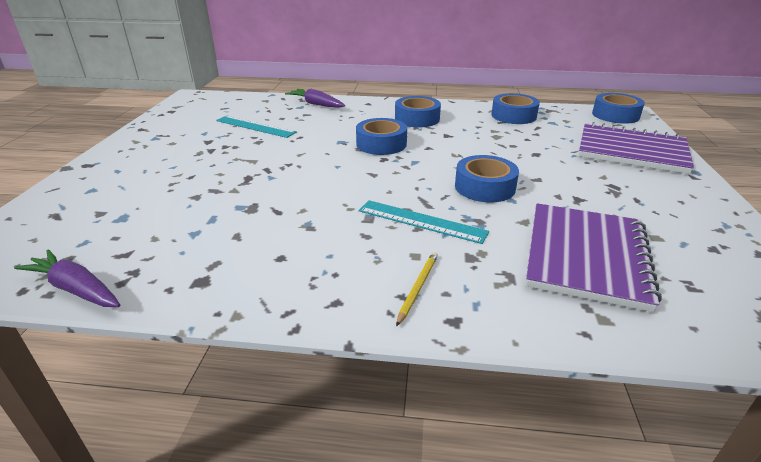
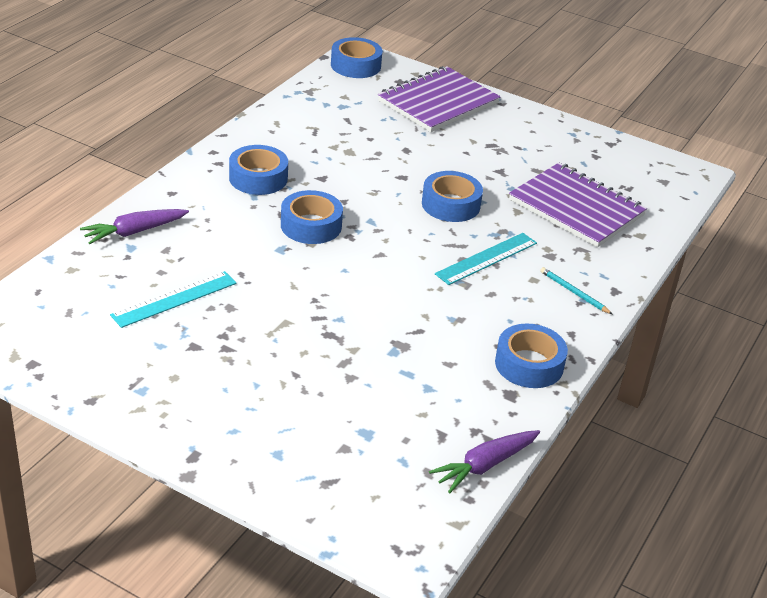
camera: 70 degrees left, 5 degrees up
(417, 288) = (574, 292): yellow pencil -> turquoise pencil
(513, 116) = (305, 118): blue tape -> blue tape (529, 364)

